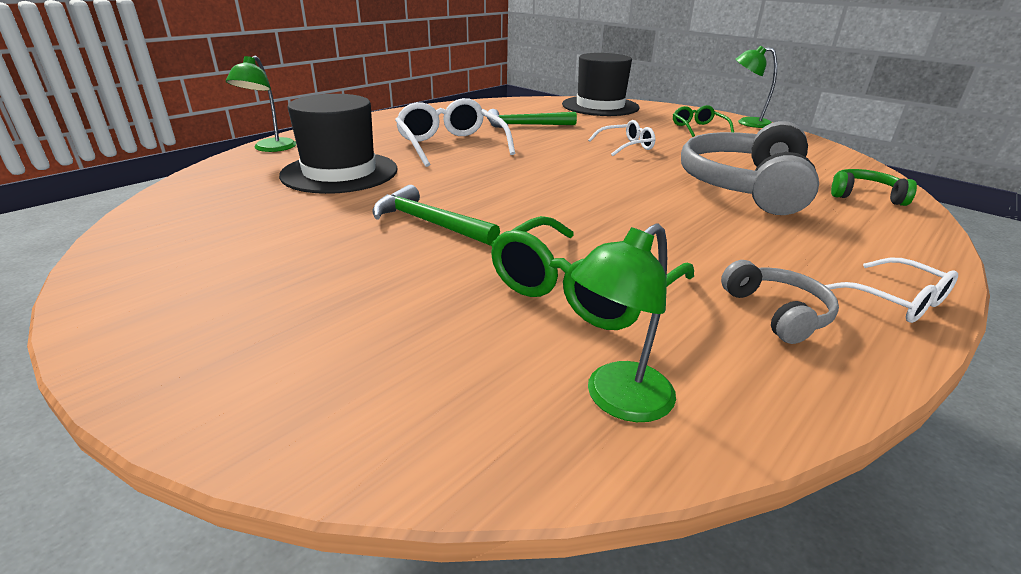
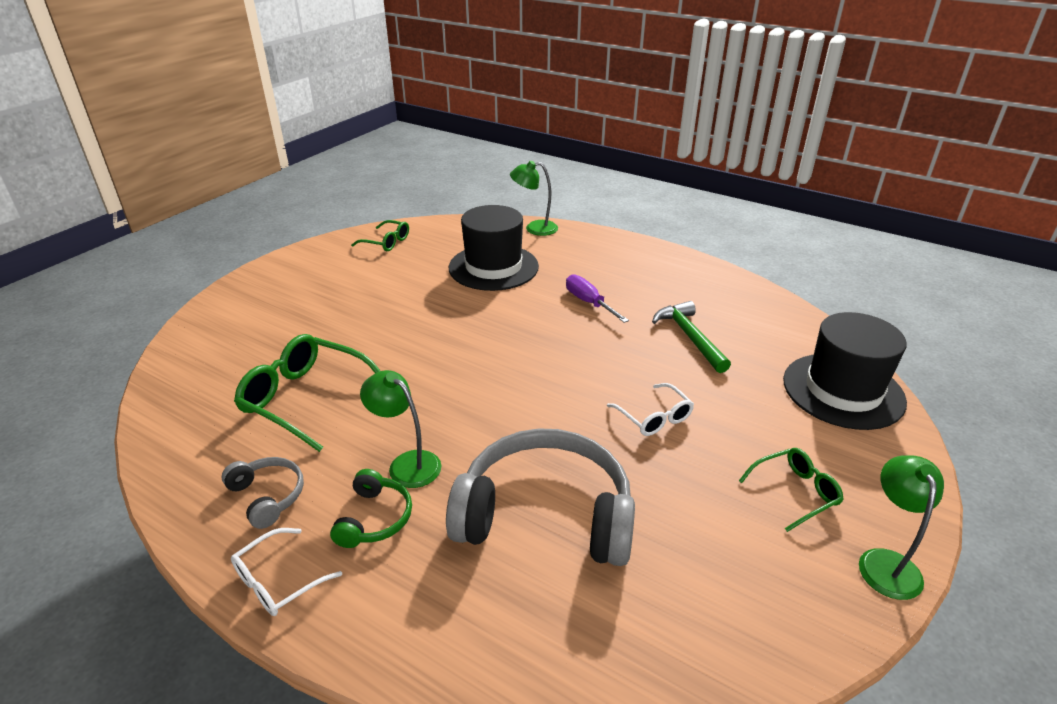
camera: 80 degrees right, 5 degrees up
(178, 227) = (386, 242): none -> green glasses
(429, 223) = (405, 322): green hammer -> none
(450, 145) = (588, 302): white glasses -> purple screwdriver
(618, 400) = (191, 416): green lamp -> green lamp (407, 463)
(777, 312) = (268, 496): grey headphones -> grey headphones turned 105 degrees counterclockwise
(864, 195) = (552, 641): green headphones -> green headphones (375, 518)

